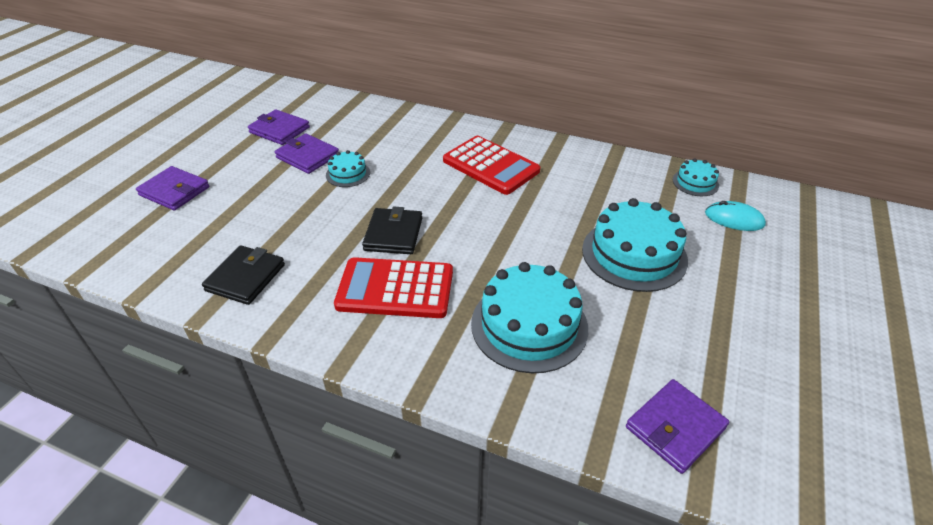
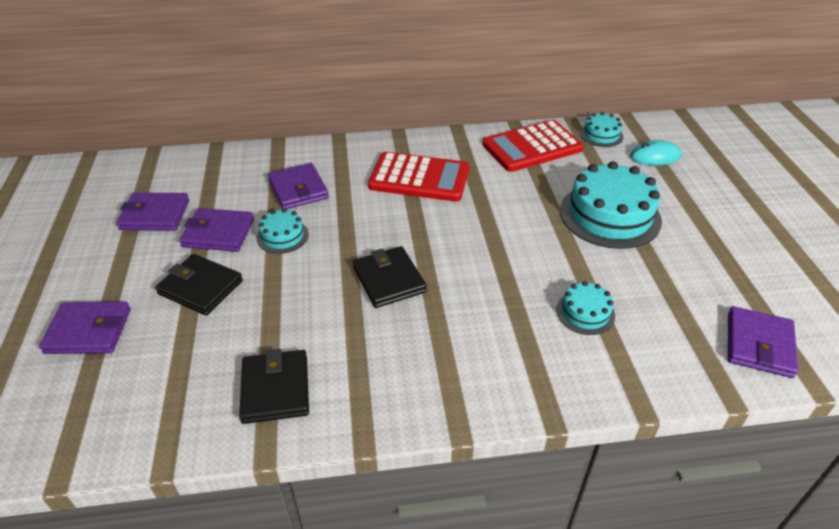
camera: 30 degrees left, 0 degrees up
(263, 189) = (200, 287): none -> black wallet
(390, 144) = (298, 189): none -> purple wallet
(395, 289) = (441, 332): red calculator -> red calculator (532, 147)
(529, 325) = (585, 312): turquoise cake -> turquoise cake, size x0.50

